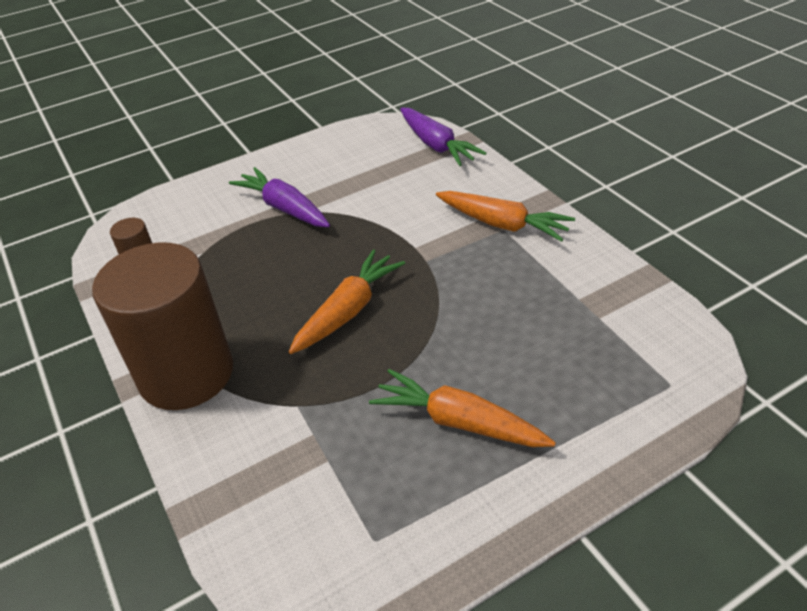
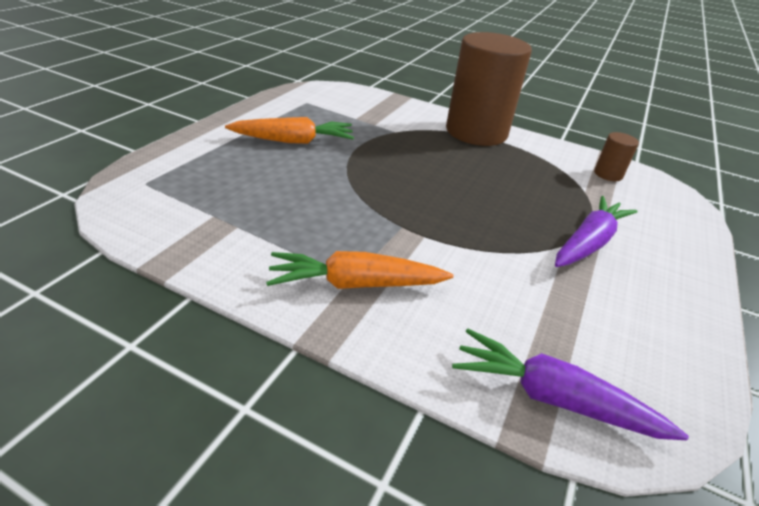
camera: 140 degrees right, 5 degrees down
(284, 208) = (588, 242): purple carrot -> purple carrot turned 60 degrees counterclockwise
(348, 311) = (423, 178): orange carrot -> none

